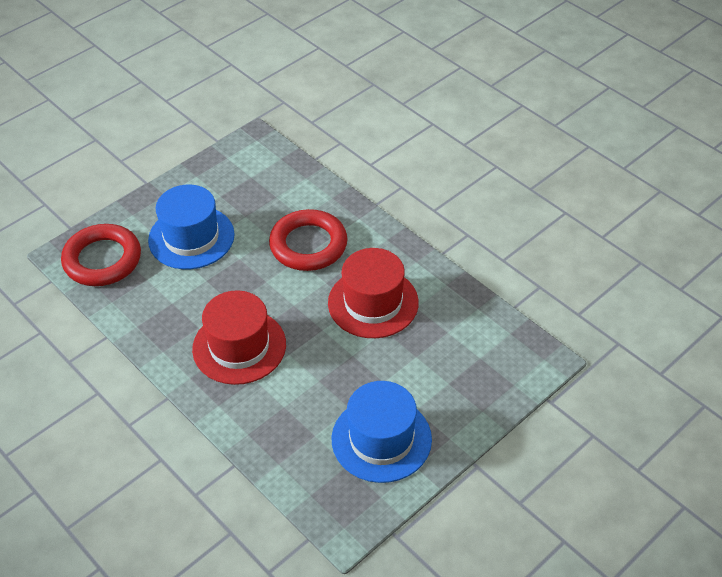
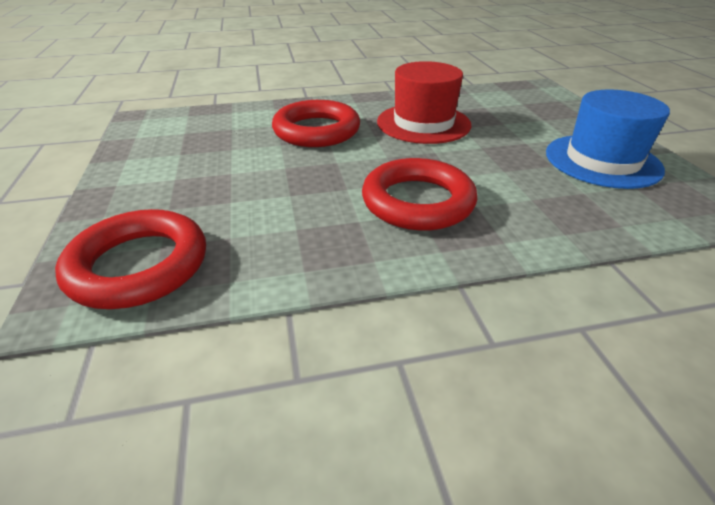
camera: 60 degrees left, 10 degrees down
(191, 237) = (211, 186): blue hat -> none
(239, 346) = (417, 201): red hat -> red ring

